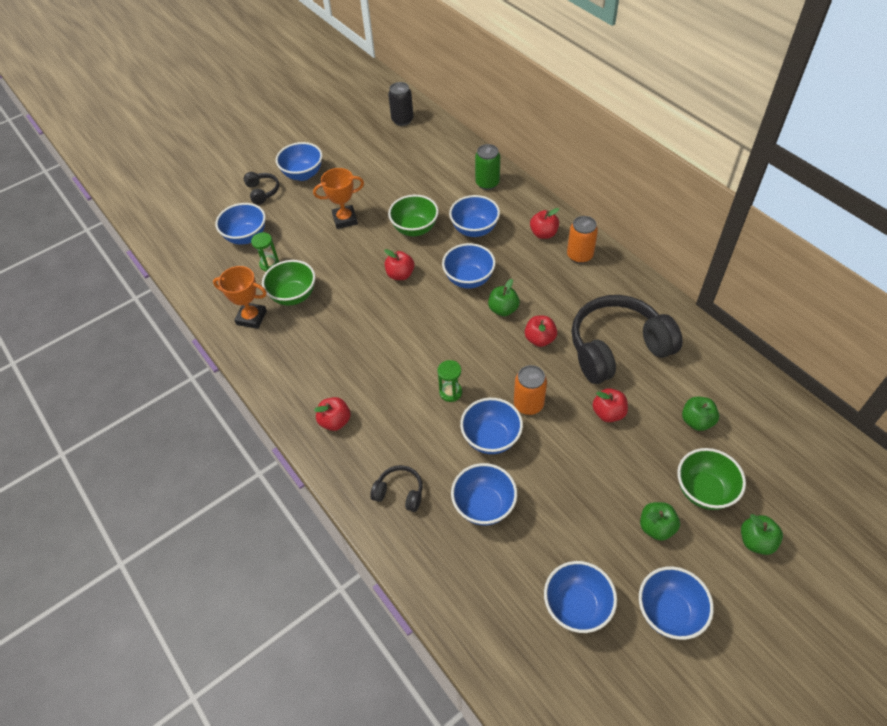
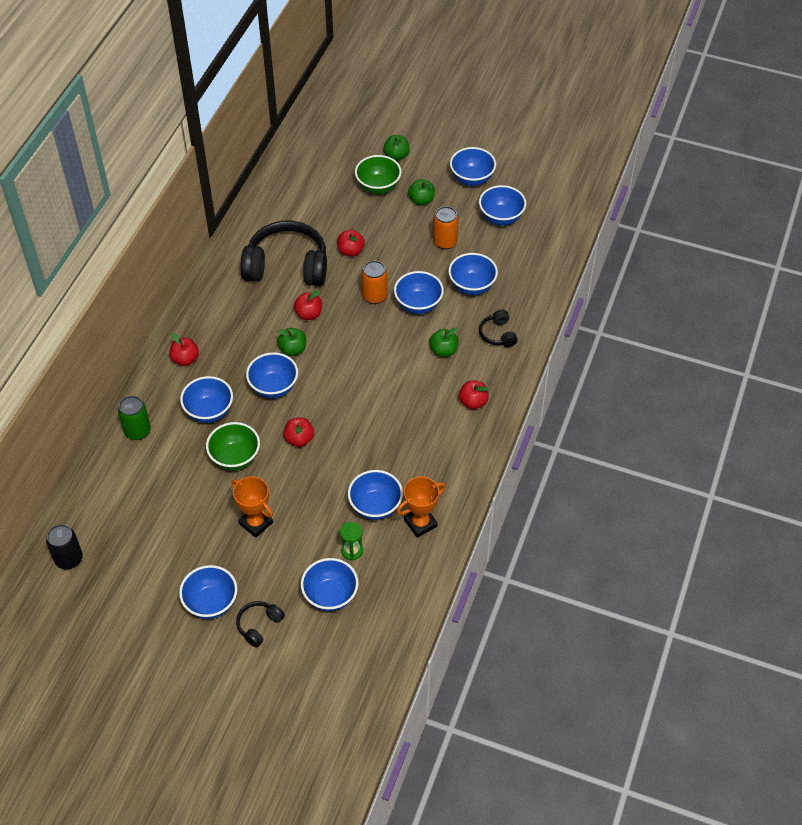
camera: 125 degrees left, 0 degrees up
(251, 318) = (420, 523): orange trophy -> orange trophy turned 75 degrees clockwise
(293, 296) = (375, 506): green bowl -> blue bowl
(450, 392) = (396, 345): green hourglass -> none
(579, 256) = (199, 324): orange can -> orange can (445, 242)
(617, 348) = (287, 266): black headphones -> black headphones turned 150 degrees clockwise
(696, 421) = (325, 205): green apple -> green apple (443, 350)

